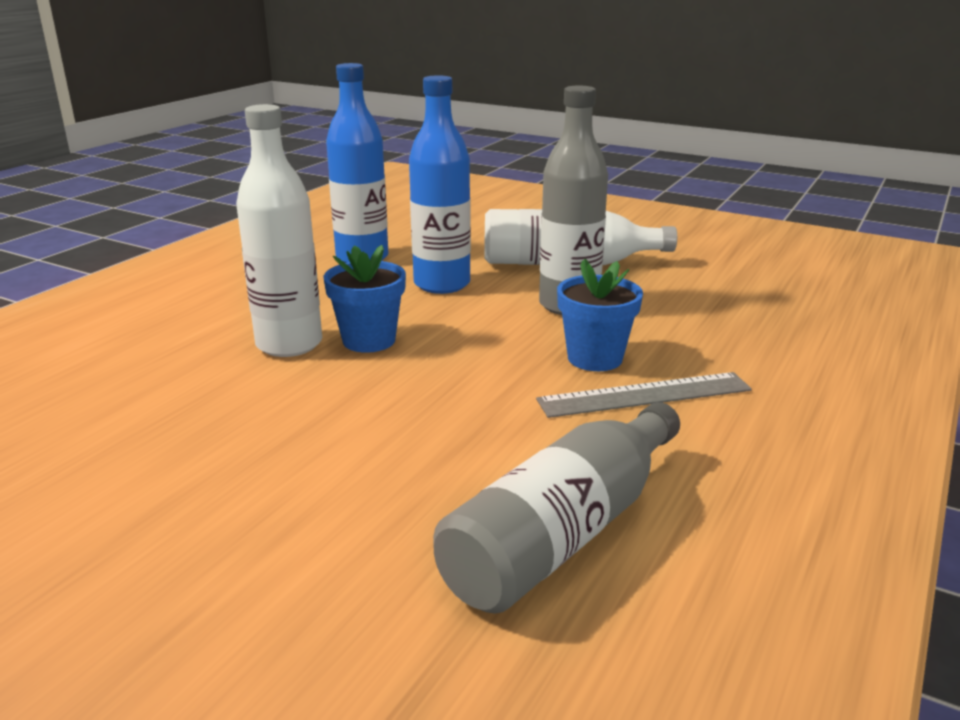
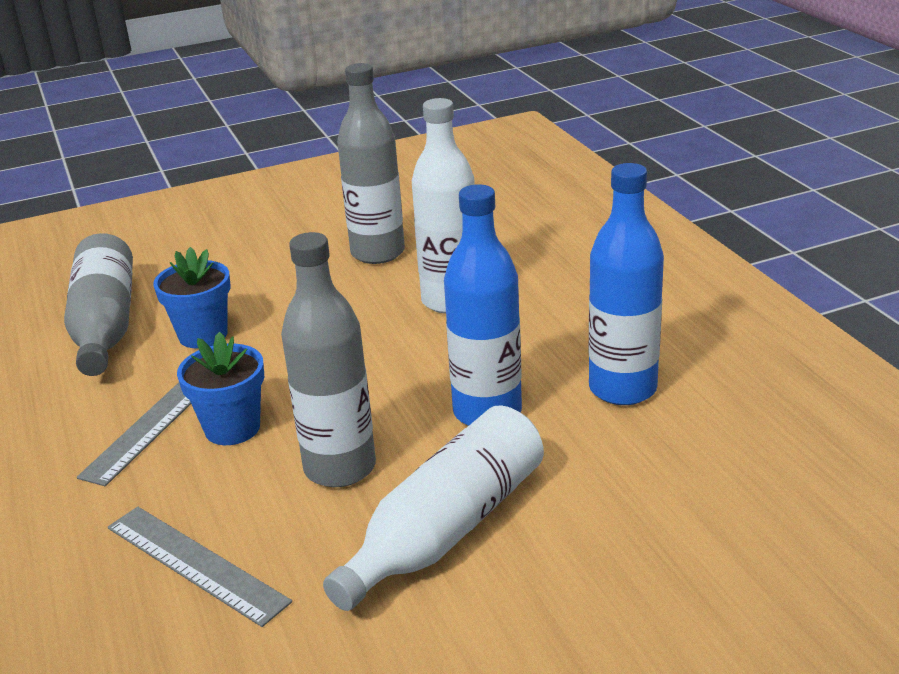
camera: 130 degrees right, 5 degrees up
(205, 420) = (377, 253): none -> grey bottle
(369, 340) = (412, 335): blue flower pot -> blue flower pot (203, 335)
(716, 311) = (196, 563): none -> grey ruler

